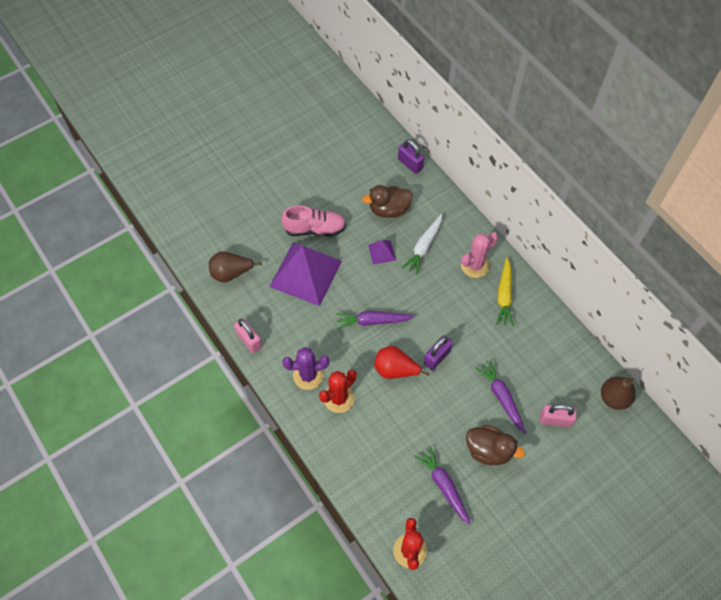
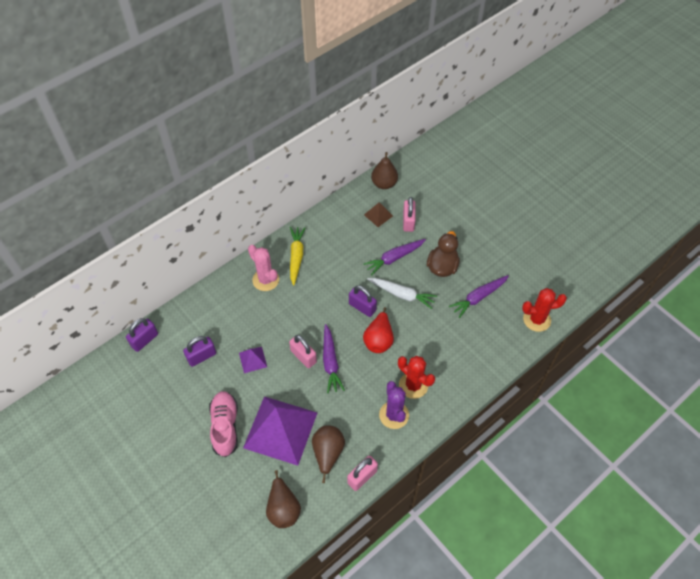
camera: 95 degrees left, 5 degrees down
(277, 312) = (328, 453): none -> brown pear
(381, 297) = (303, 356): none -> pink padlock
(389, 209) = (201, 356): brown duck -> purple padlock
(424, 247) = (246, 323): white carrot -> white carrot (402, 294)
(504, 296) = (296, 257): yellow carrot -> yellow carrot turned 90 degrees counterclockwise
(564, 386) = (378, 215): none -> brown pyramid

